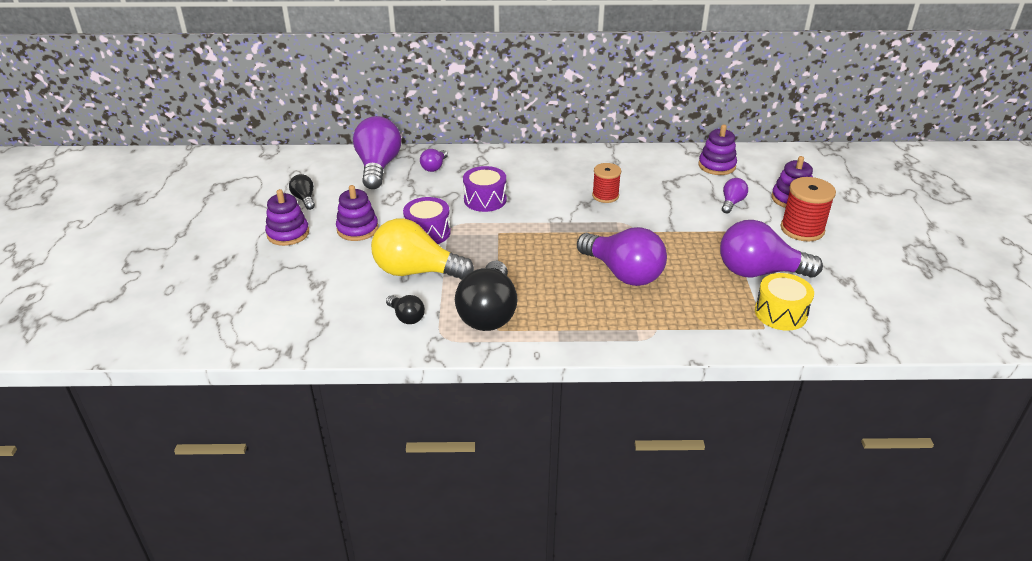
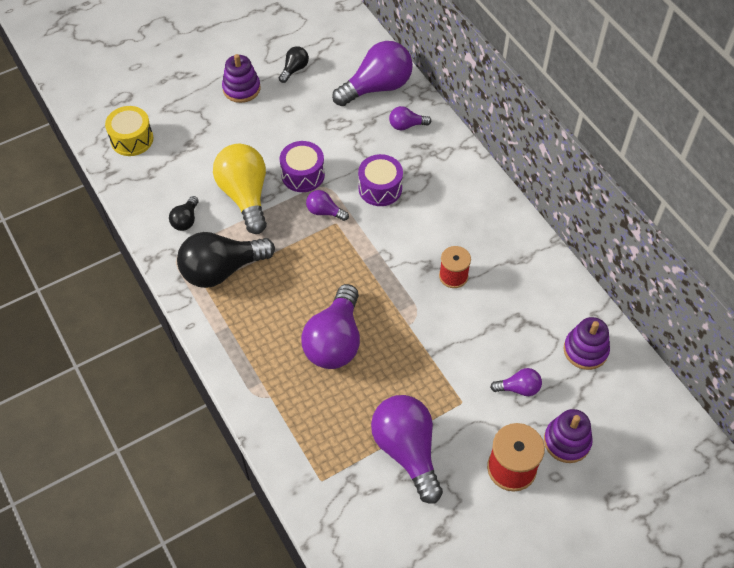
camera: 60 degrees right, 20 degrees up
(357, 229) = (276, 127): purple stacking toy -> none
(480, 234) = (324, 212): none -> purple light bulb
(780, 313) = (351, 488): yellow drum -> yellow drum (132, 139)

